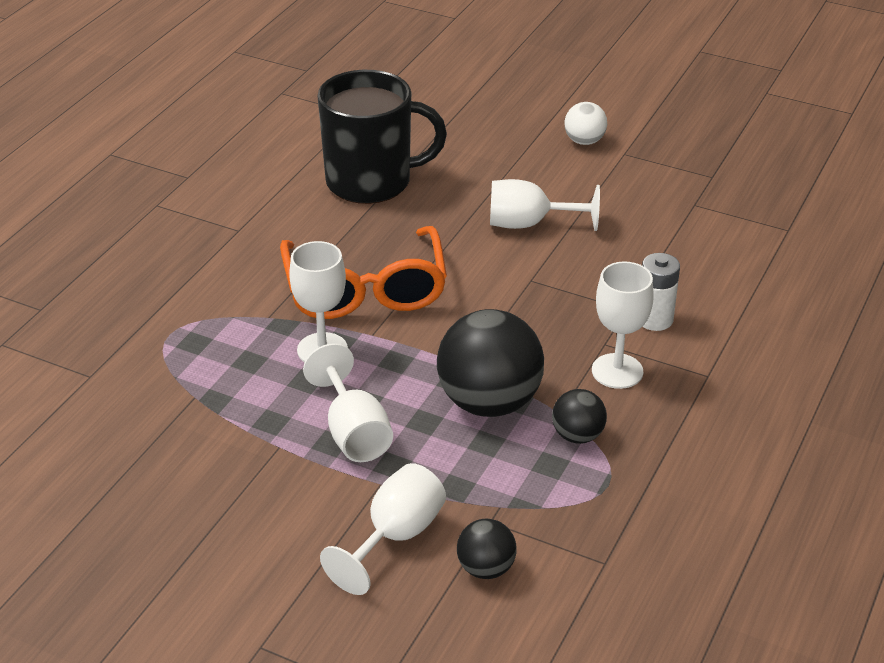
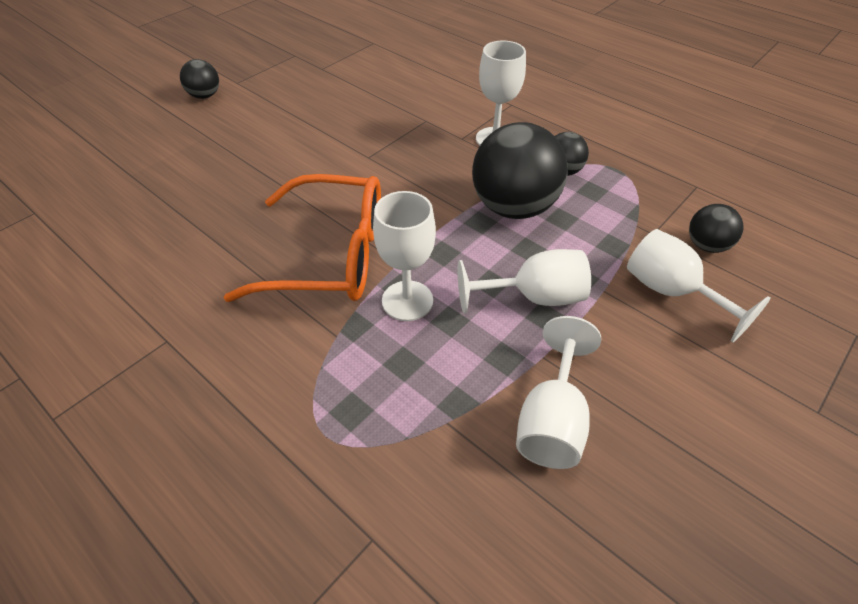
camera: 75 degrees left, 10 degrees up
(371, 182) = (161, 222): black mug -> none
(529, 224) = (294, 143): white goblet -> white goblet (552, 420)
(584, 141) = (205, 96): white ball -> black ball
(654, 319) = (443, 111): white battery -> none

